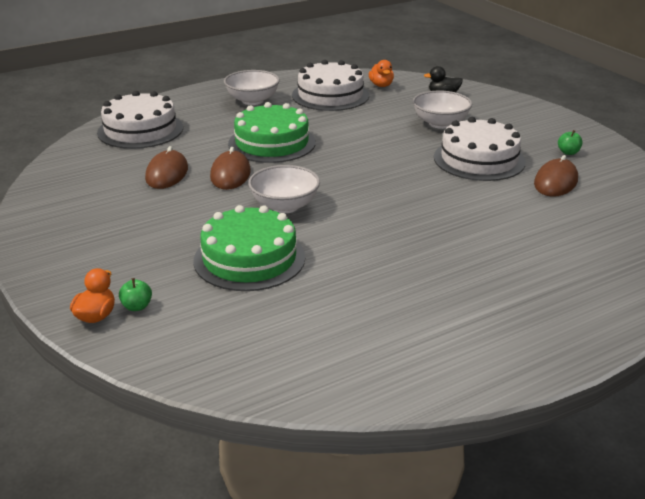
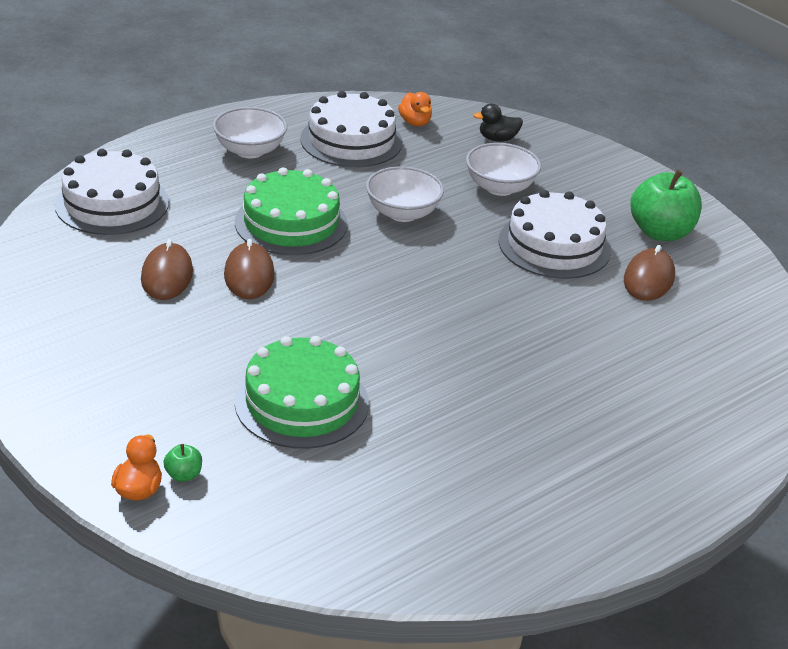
camera: 10 degrees left, 5 degrees up
(284, 206) = (328, 323): white bowl -> white bowl (402, 213)
(568, 152) = (660, 232): green apple -> green apple, size x2.38

